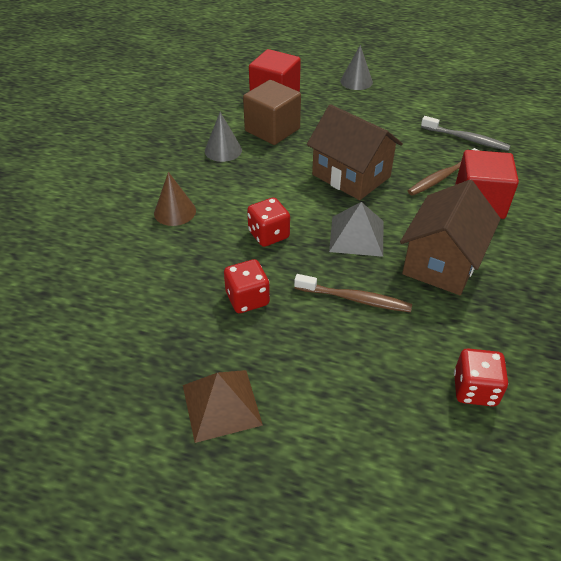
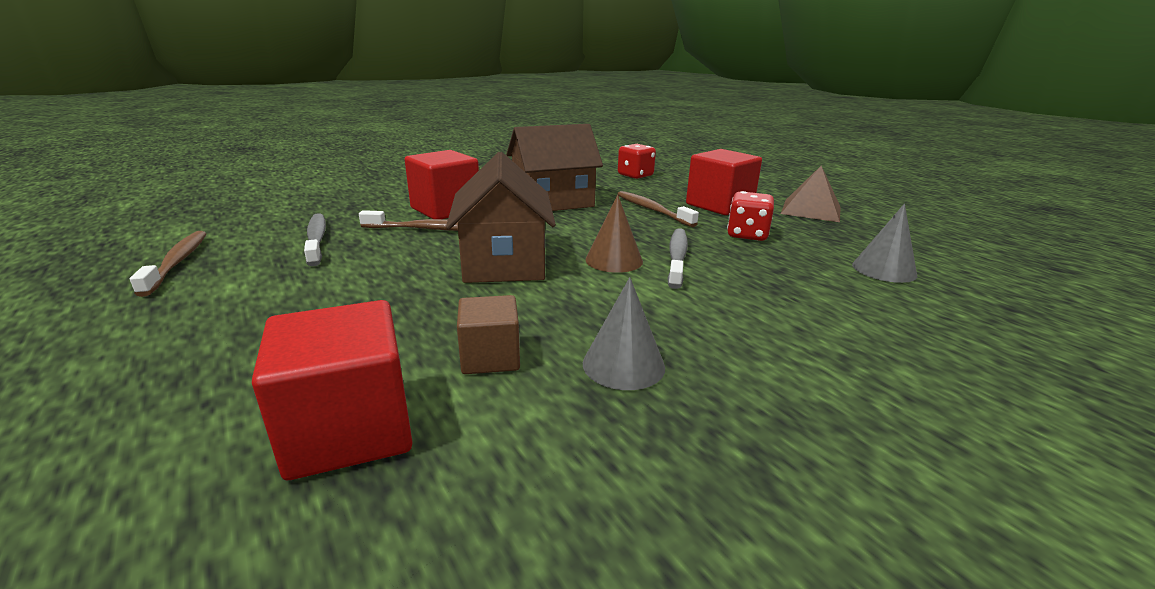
camera: 140 degrees left, 20 degrees down
(175, 211) = (784, 317): brown cone -> brown cone (614, 260)
(268, 235) = (677, 257): red dice -> grey toothbrush
(272, 130) = (490, 357): brown cube -> brown cube, size x0.60
(313, 352) = (719, 205): none -> red cube
(356, 81) = (167, 369): grey cone -> grey cone (884, 269)
(356, 236) = (590, 230): grey pyramid -> none
(473, 100) = (177, 262): none -> brown toothbrush

